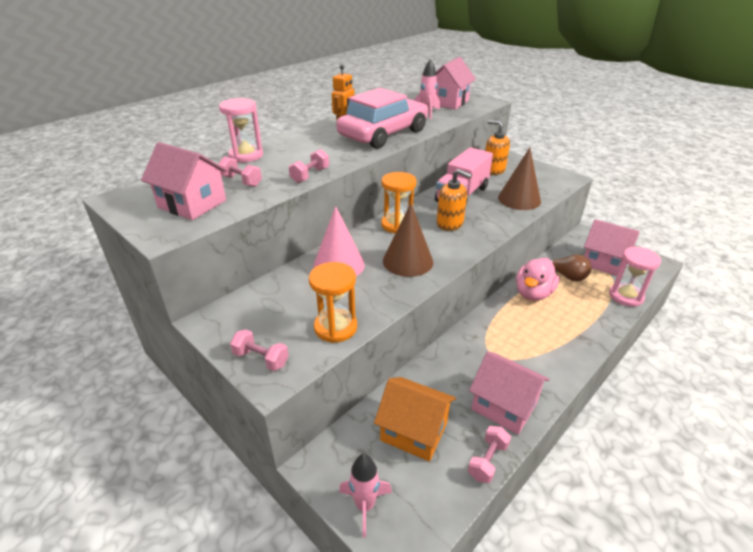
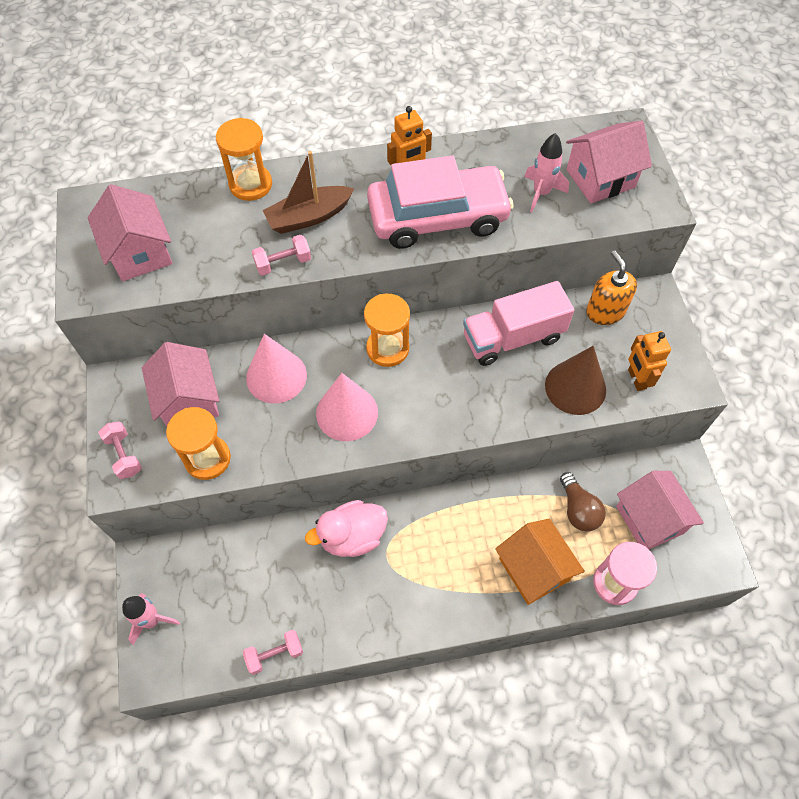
camera: 35 degrees right, 25 degrees up
(241, 181) = (210, 236): pink dumbbell -> none
(246, 155) = (250, 184): pink hourglass -> orange hourglass
(303, 155) = (309, 217): none -> brown boat
(408, 261) = (347, 413): brown cone -> pink cone
(414, 431) = (242, 584): orange house -> orange house (534, 569)
(450, 223) = (447, 381): orange soap dispenser -> none
(504, 406) = (340, 616): pink house -> pink house (188, 400)
(533, 293) = (510, 509): pink duck -> pink duck (352, 536)
(542, 185) = (636, 379): none -> orange robot

